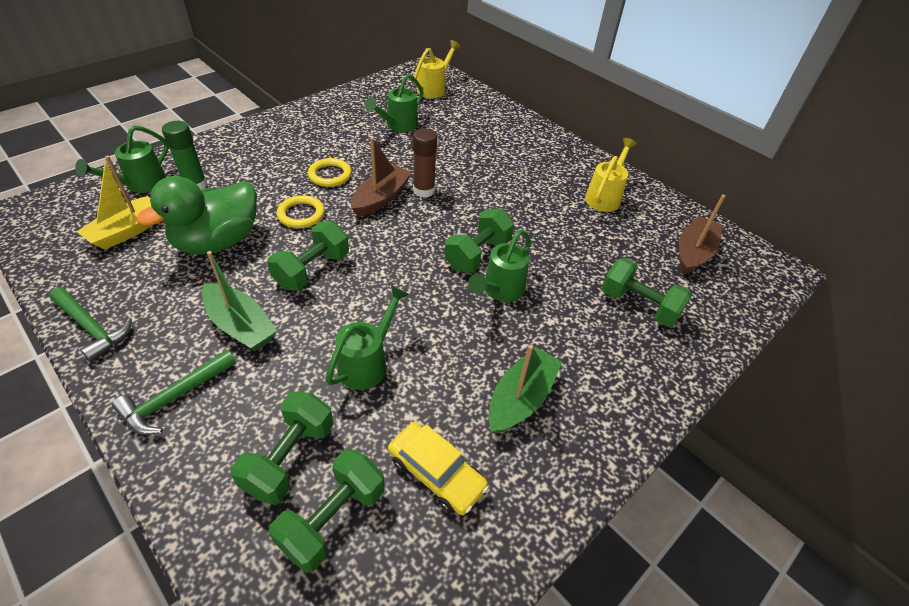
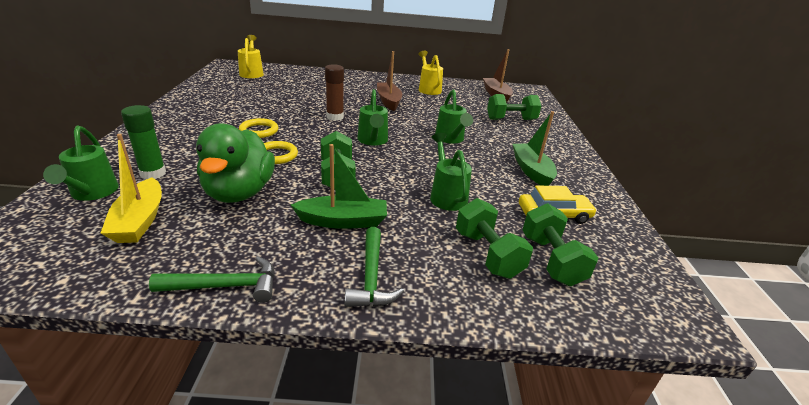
camera: 45 degrees left, 15 degrees down
(381, 198) = (315, 129): brown boat -> brown boat (388, 101)
(398, 126) = (261, 95): green watering can -> green watering can (373, 141)
(477, 254) = (414, 131): green dumbbell -> none

